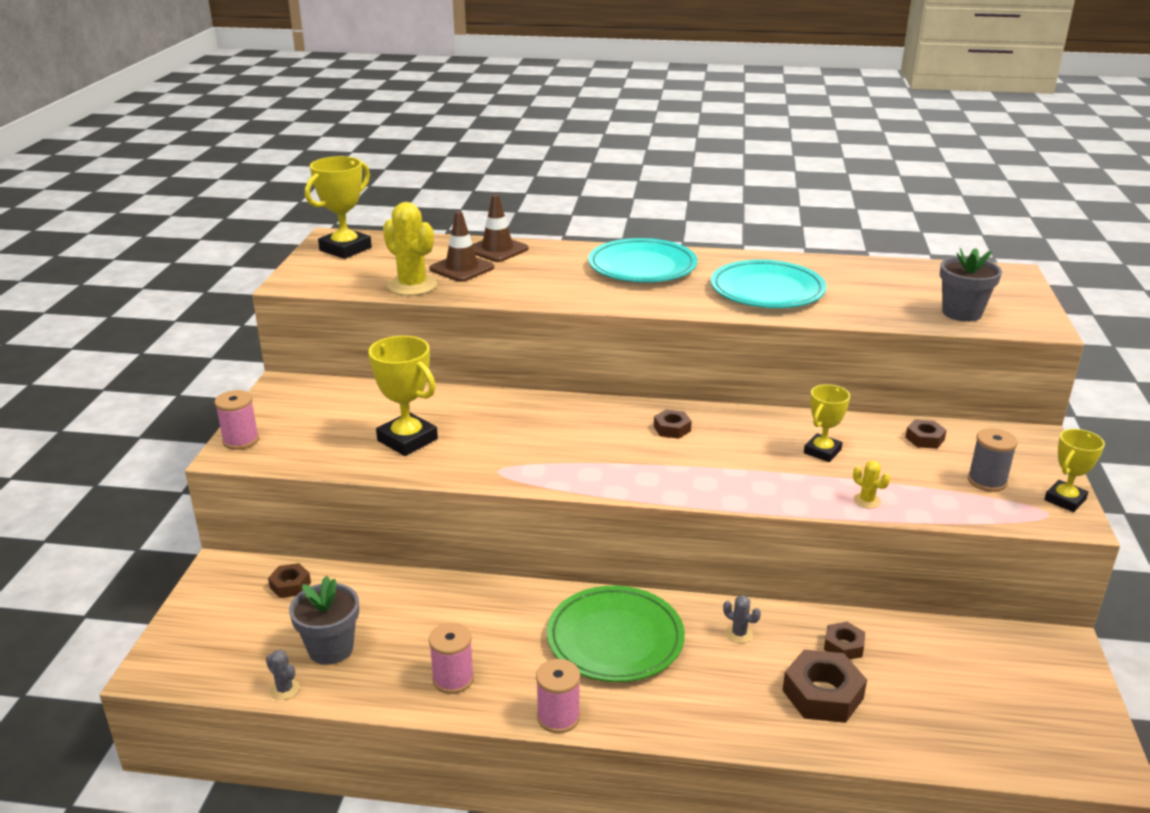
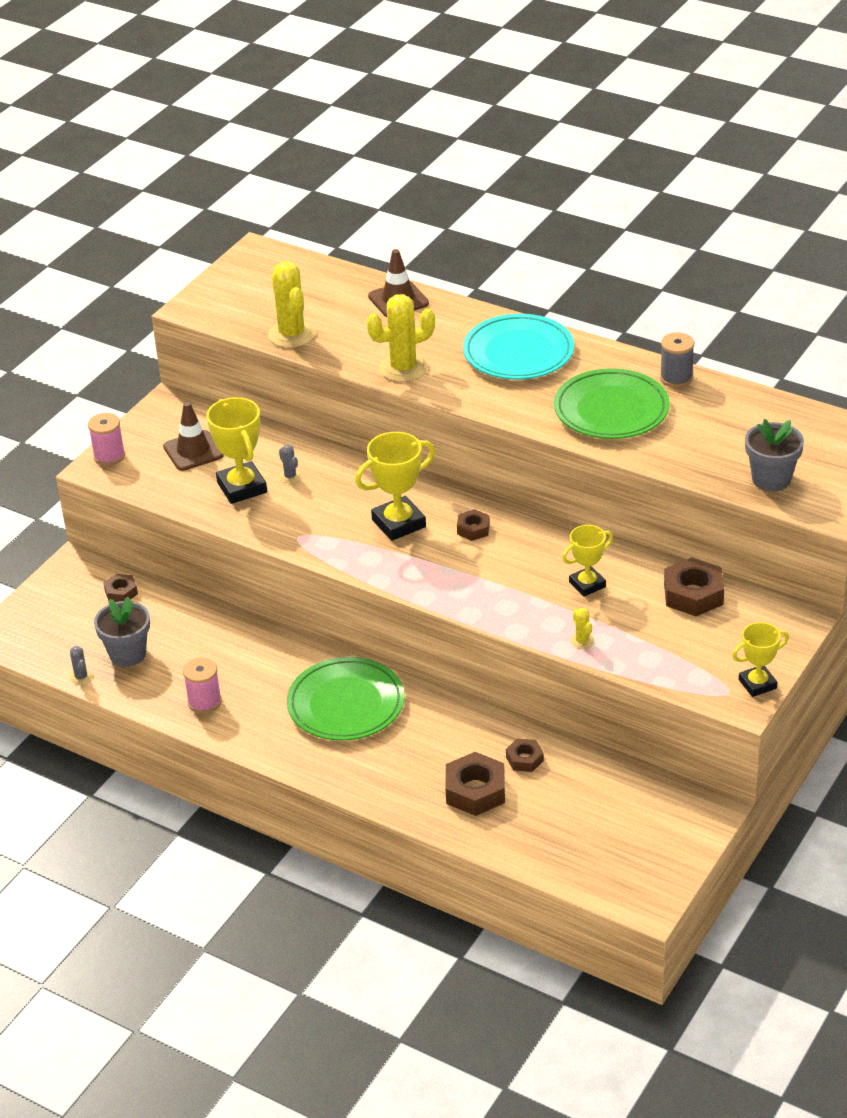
camera: 25 degrees right, 10 degrees up
(345, 249) = (259, 270): yellow trophy -> yellow trophy (398, 523)
(462, 268) = (349, 320): brown traffic cone -> brown traffic cone (193, 451)
(545, 292) = (403, 368): none -> yellow cactus
(558, 717) = (264, 752): pink spool -> none
(739, 634) = (447, 726): grey cactus -> grey cactus (290, 476)
(767, 290) = (611, 410): turquoise plate -> green plate
(924, 439) = (693, 594): brown nut -> brown nut, size x1.76
(987, 481) = (706, 649): grey spool -> grey spool (676, 378)

